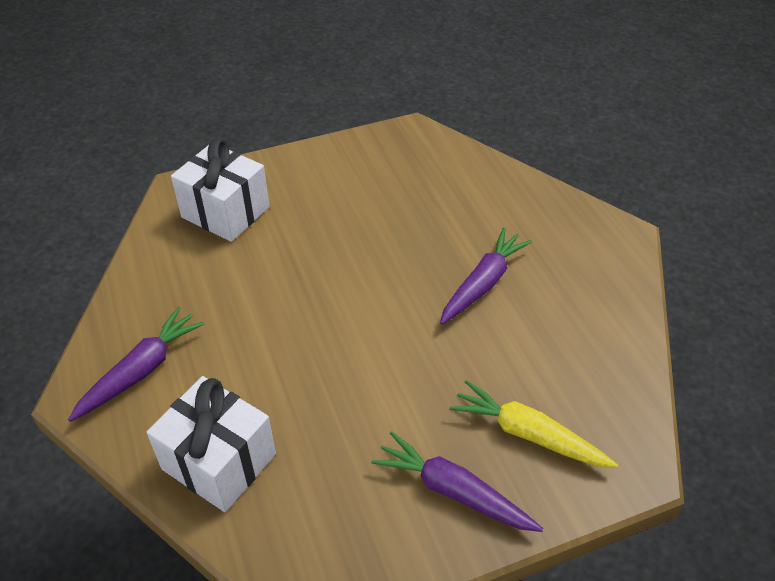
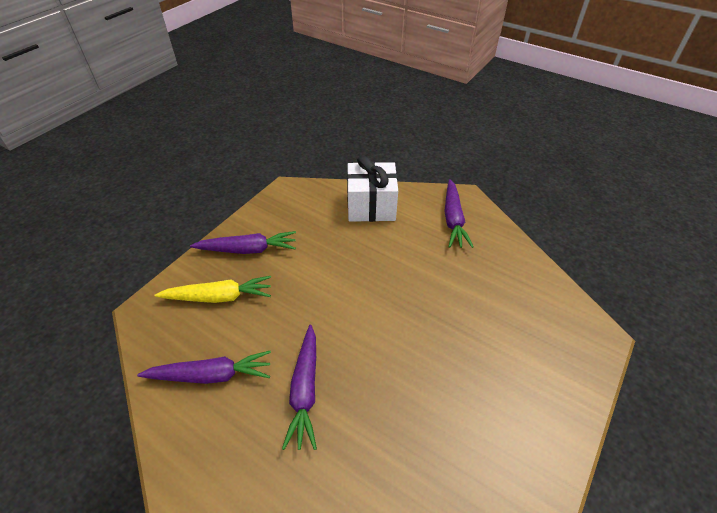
camera: 145 degrees right, 0 degrees up
(225, 212) = (542, 335): white gift -> none
(572, 344) = (211, 375): none -> purple carrot

